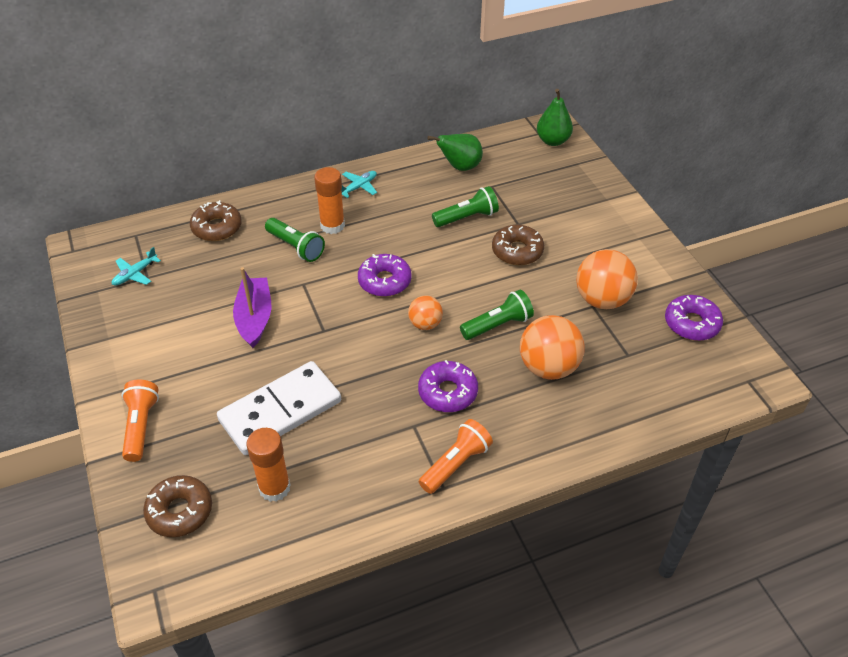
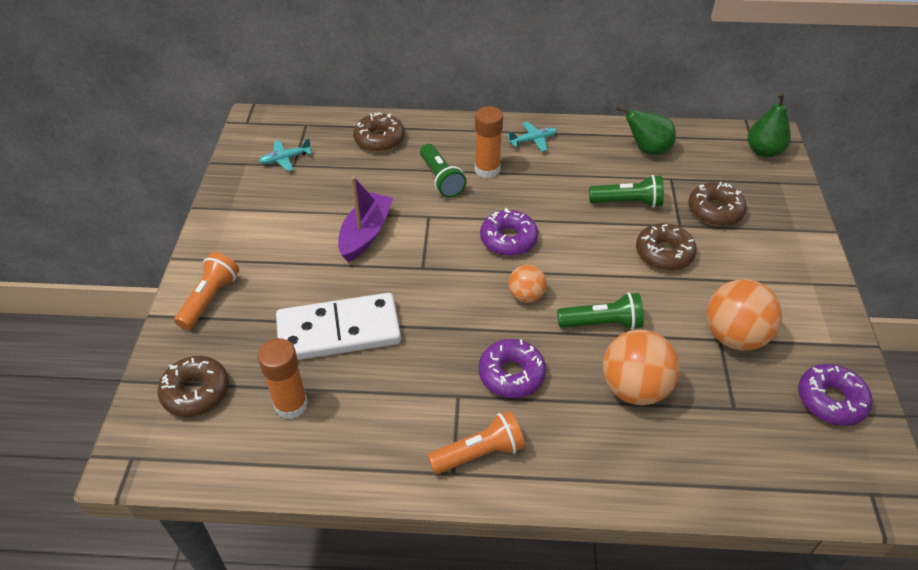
camera: 25 degrees right, 0 degrees up
(539, 203) = (715, 211): none -> brown donut

